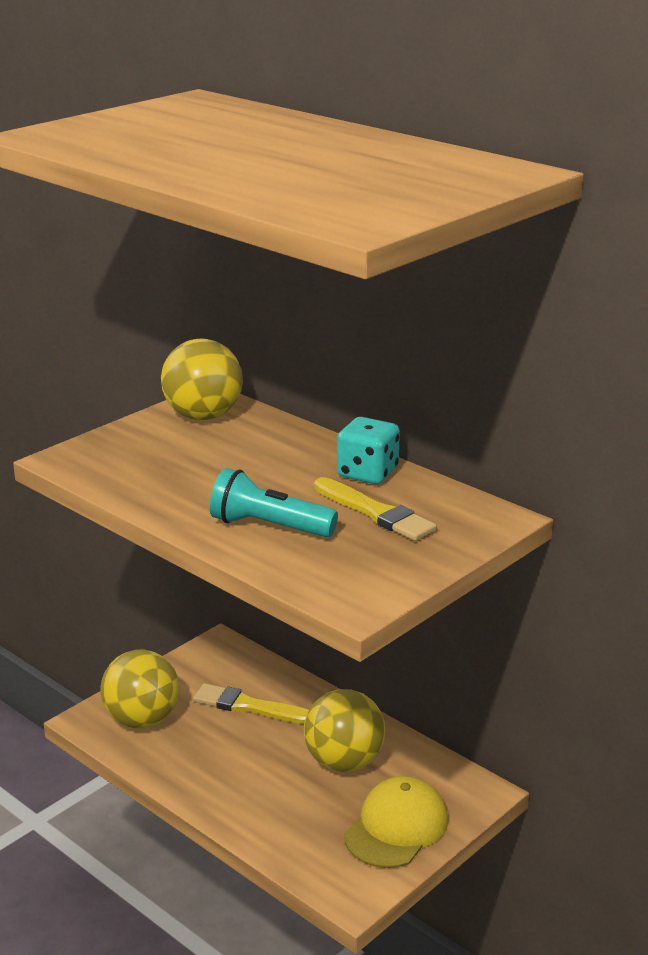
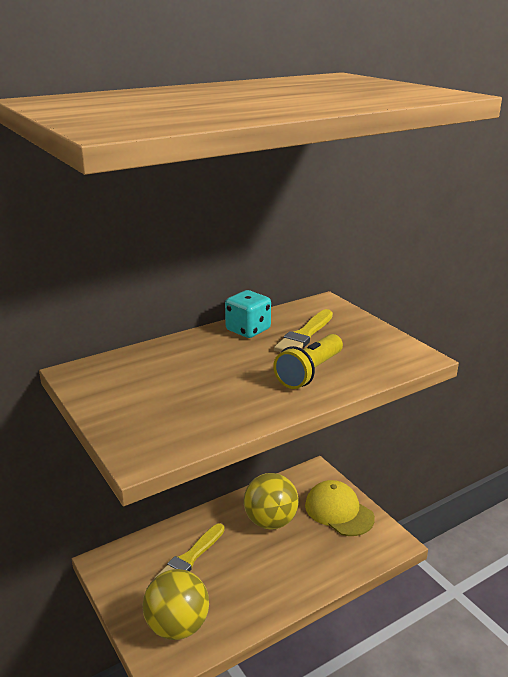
camera: 75 degrees left, 0 degrees up
(203, 416) = (108, 378): yellow ball -> none
(269, 526) = (309, 372): turquoise flashlight -> yellow flashlight
(376, 513) = (304, 335): yellow brush -> yellow brush turned 150 degrees clockwise

